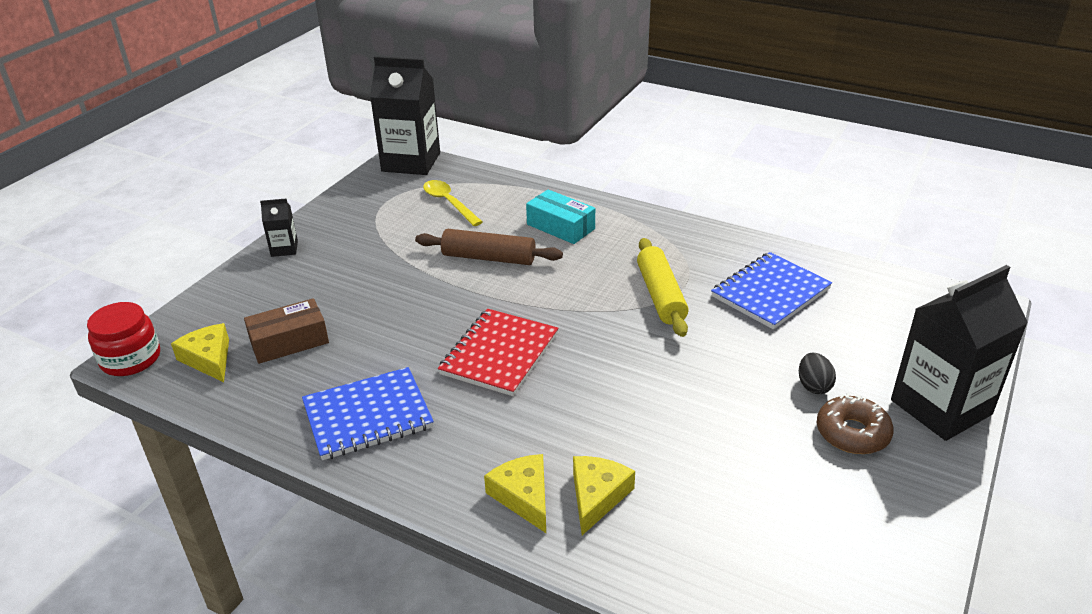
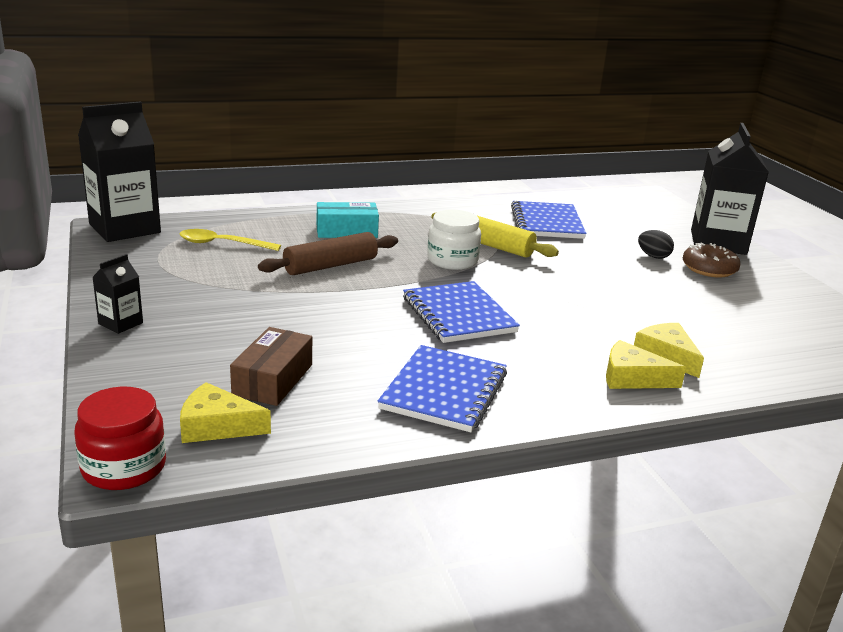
camera: 50 degrees left, 10 degrees down
(499, 354) = (458, 315): red notebook -> blue notebook
(594, 296) = (452, 260): none -> white jar

